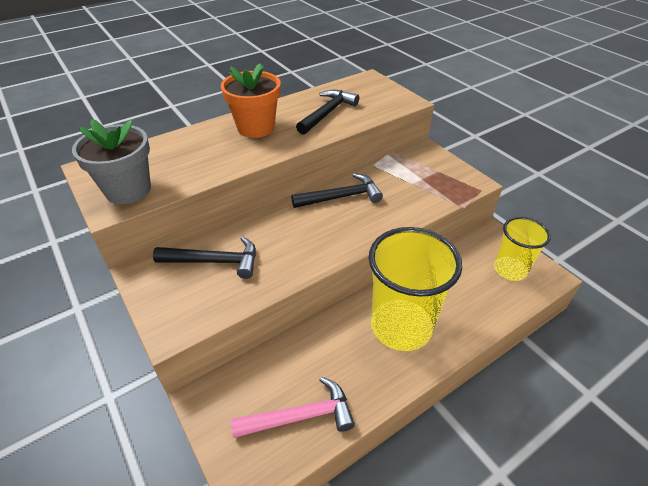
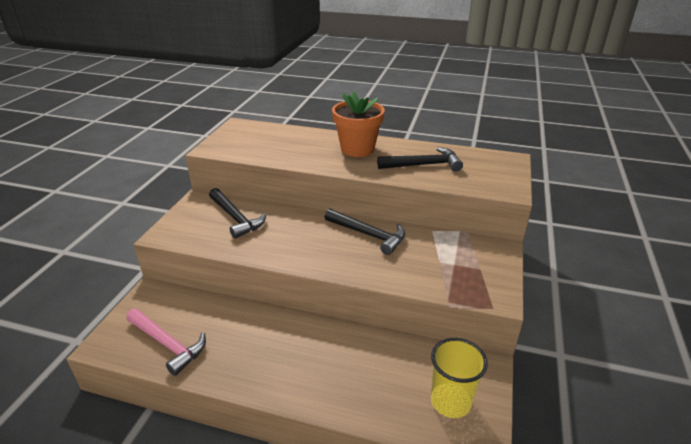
camera: 50 degrees right, 10 degrees down
(128, 190) = (233, 145): grey flower pot -> none
(401, 326) = (297, 356): yellow cup -> none

